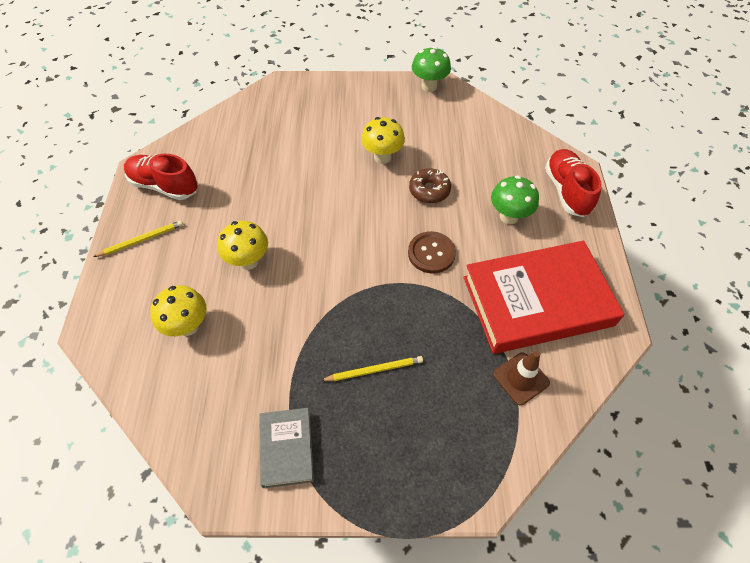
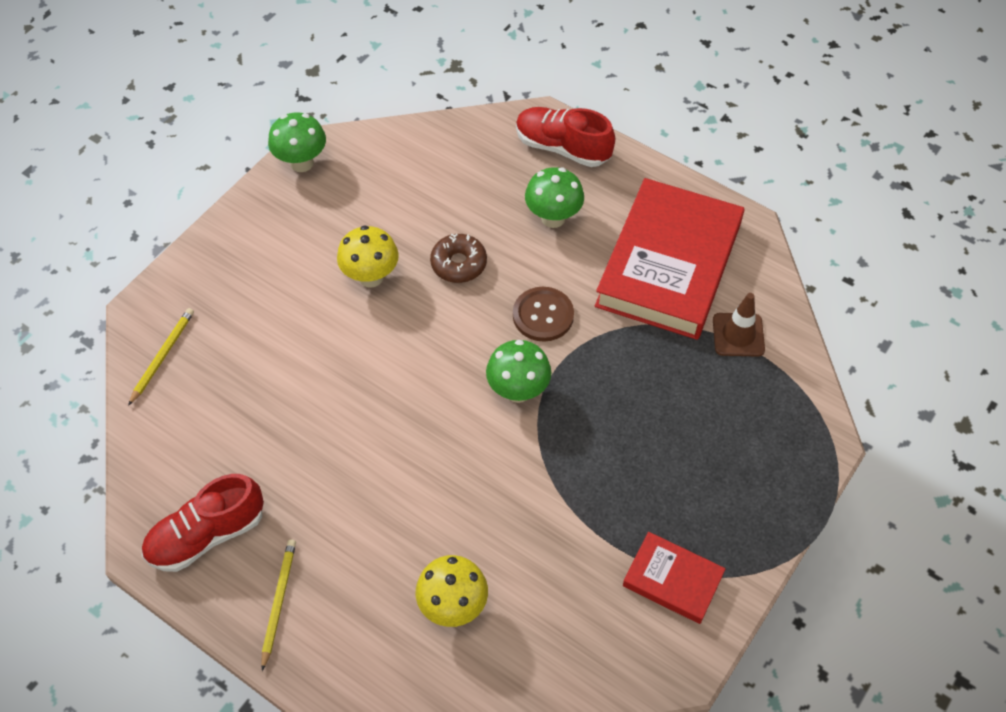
camera: 55 degrees left, 0 degrees up
(248, 261) = (410, 497): yellow mushroom -> none
(287, 448) = (672, 580): grey book -> red book
(364, 272) = (518, 391): none -> green mushroom
(374, 370) = (642, 452): yellow pencil -> yellow pencil (162, 356)

